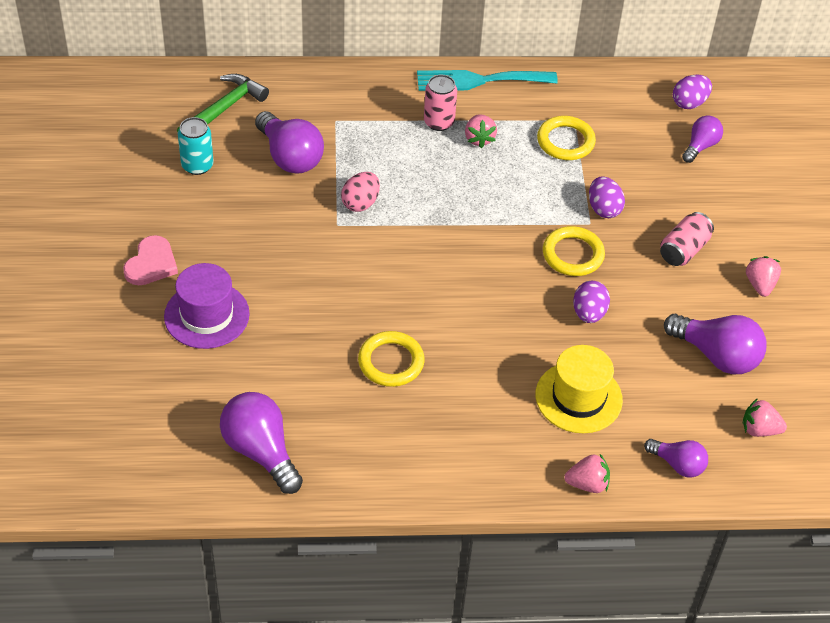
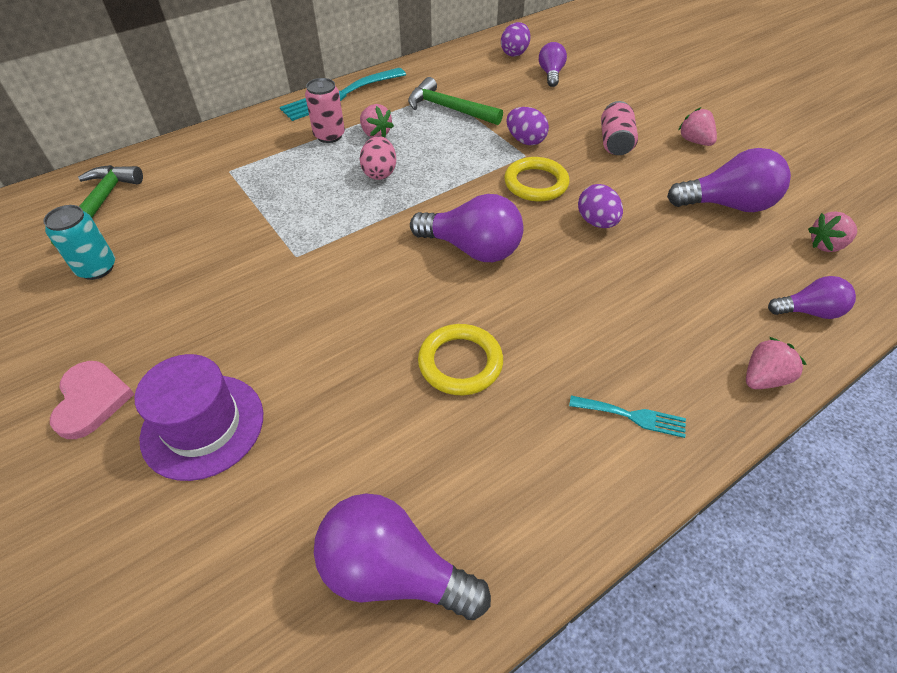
camera: 30 degrees left, 0 degrees up
(290, 157) = (201, 218): purple light bulb -> purple light bulb (472, 249)
(360, 203) = (306, 227): pink egg -> pink egg (379, 173)
(472, 455) = (632, 416): none -> turquoise fork
(565, 141) = (449, 109): yellow ring -> green hammer
(578, 397) = (665, 298): yellow hat -> none

